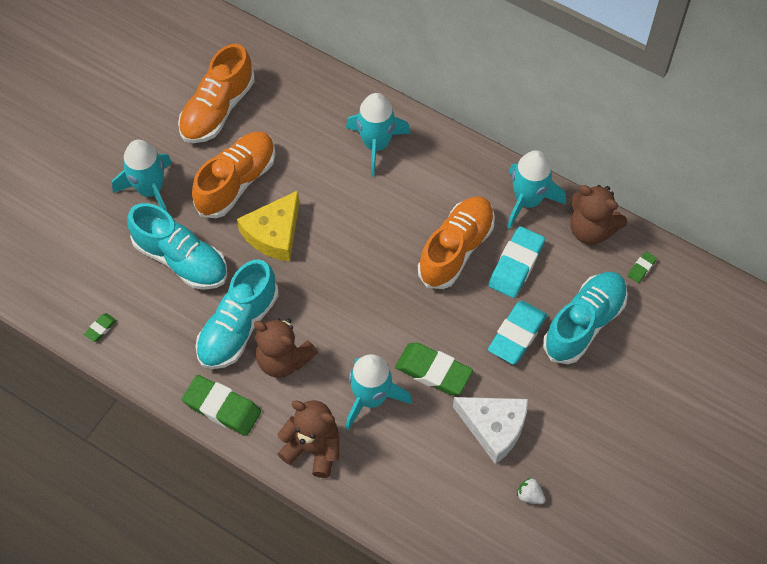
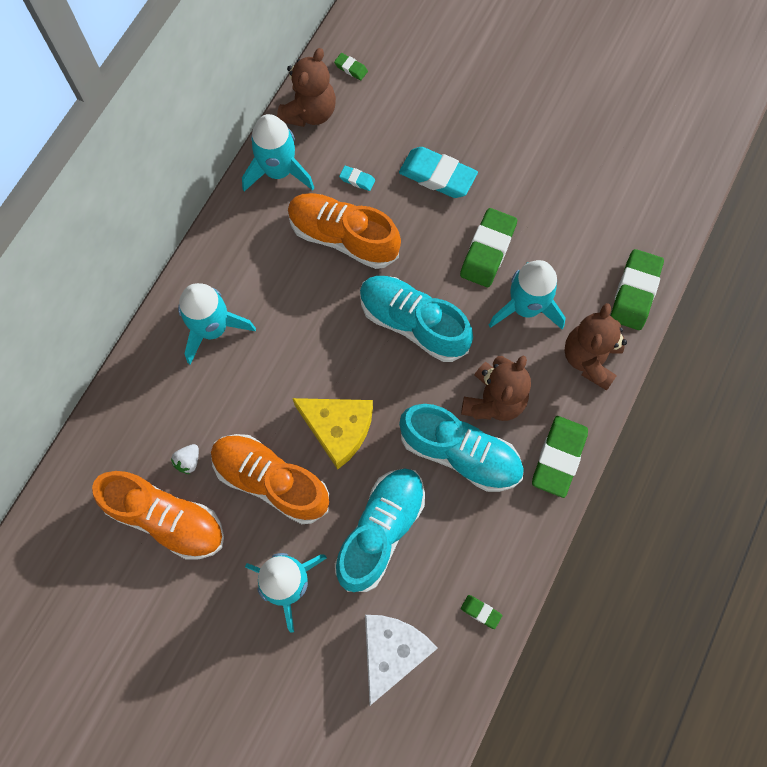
camera: 95 degrees left, 10 degrees up
(377, 501) = (634, 292): none -> green eraser
(494, 427) = (540, 192): white cheese -> white cheese (392, 651)
(516, 265) = (357, 180): turquoise eraser -> turquoise eraser, size x0.46
(530, 495) = (604, 159): white strawberry -> white strawberry (188, 461)
(584, 324) = (418, 117): turquoise shoe -> turquoise shoe (413, 323)

